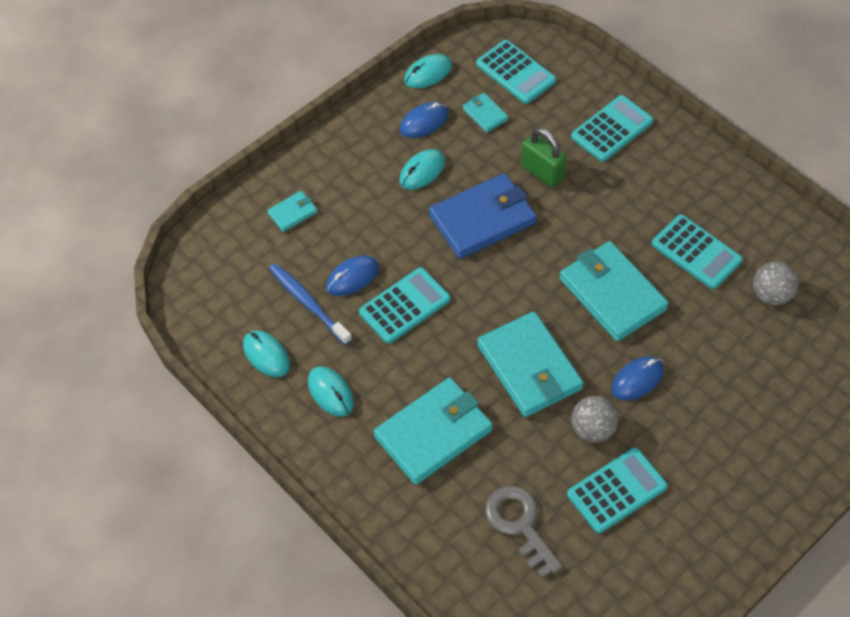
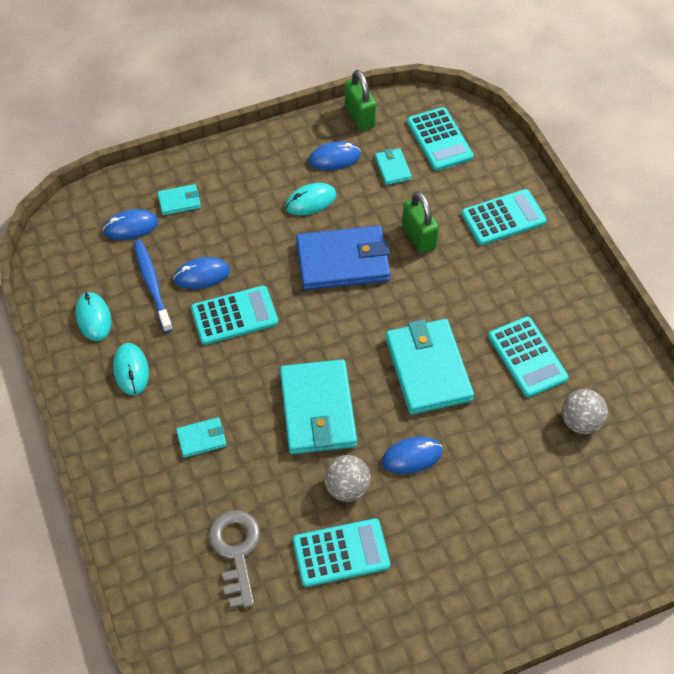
camera: 20 degrees right, 0 degrees up
(256, 254) = (130, 227): none -> blue mouse
(428, 73) = (359, 116): turquoise mouse -> green padlock
(433, 433) = (201, 438): turquoise wallet -> turquoise wallet, size x0.47

